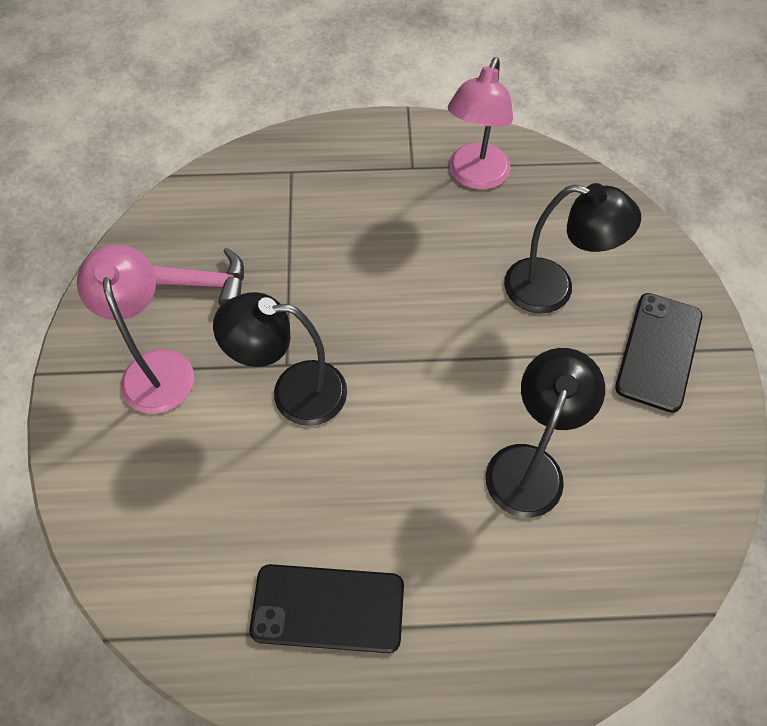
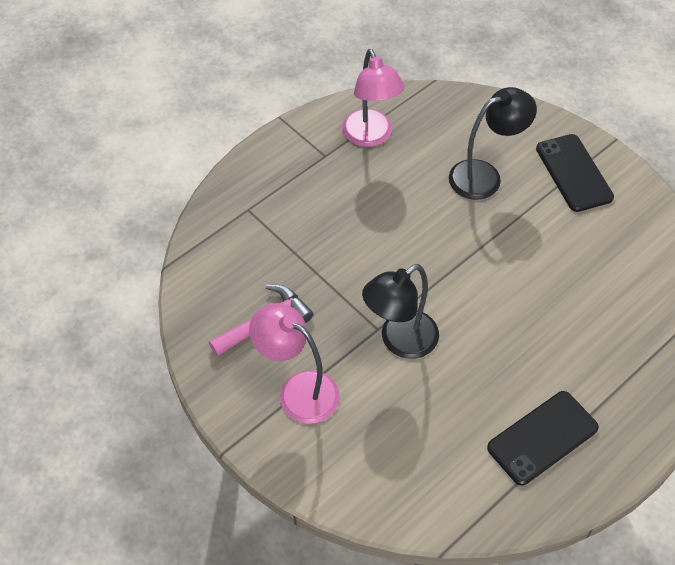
camera: 40 degrees left, 5 degrees down
(529, 465) = (568, 283): black lamp -> none

